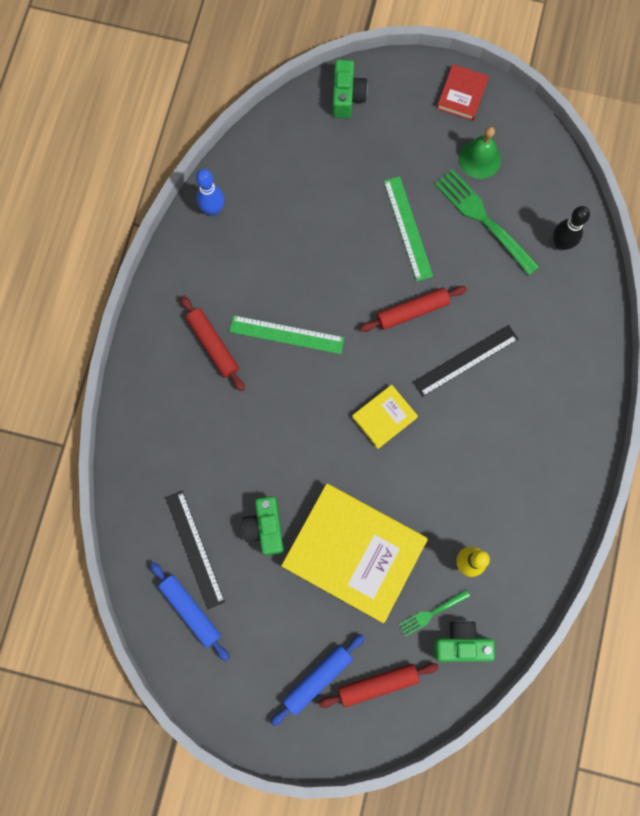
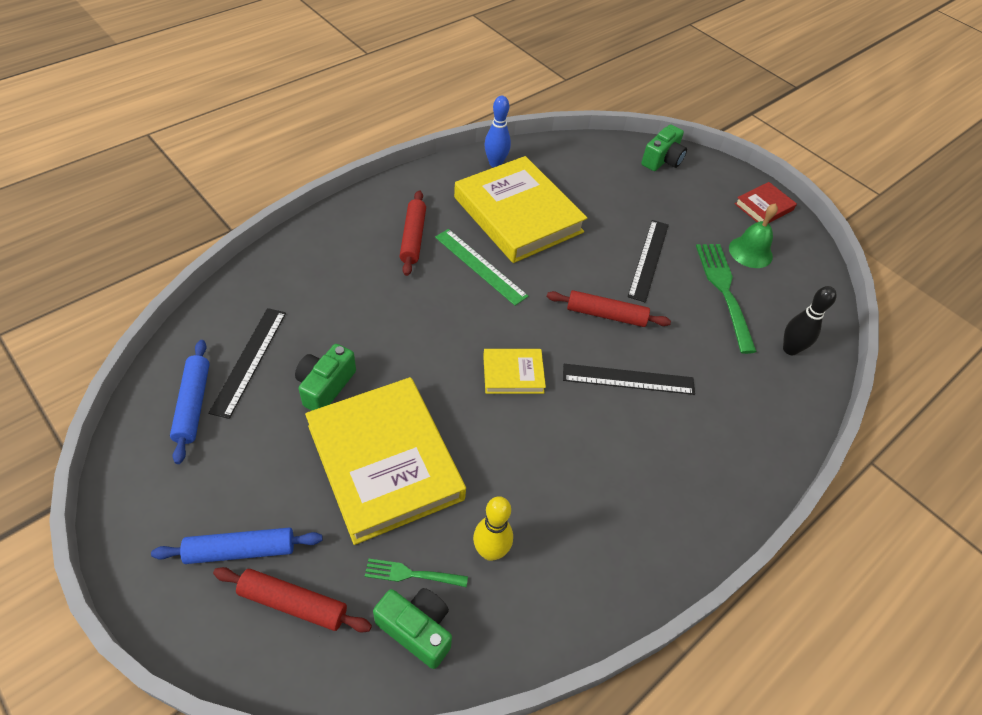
camera: 30 degrees right, 25 degrees down
(275, 256) = (518, 215): none -> yellow book
(408, 228) = (648, 259): green ruler -> black ruler

